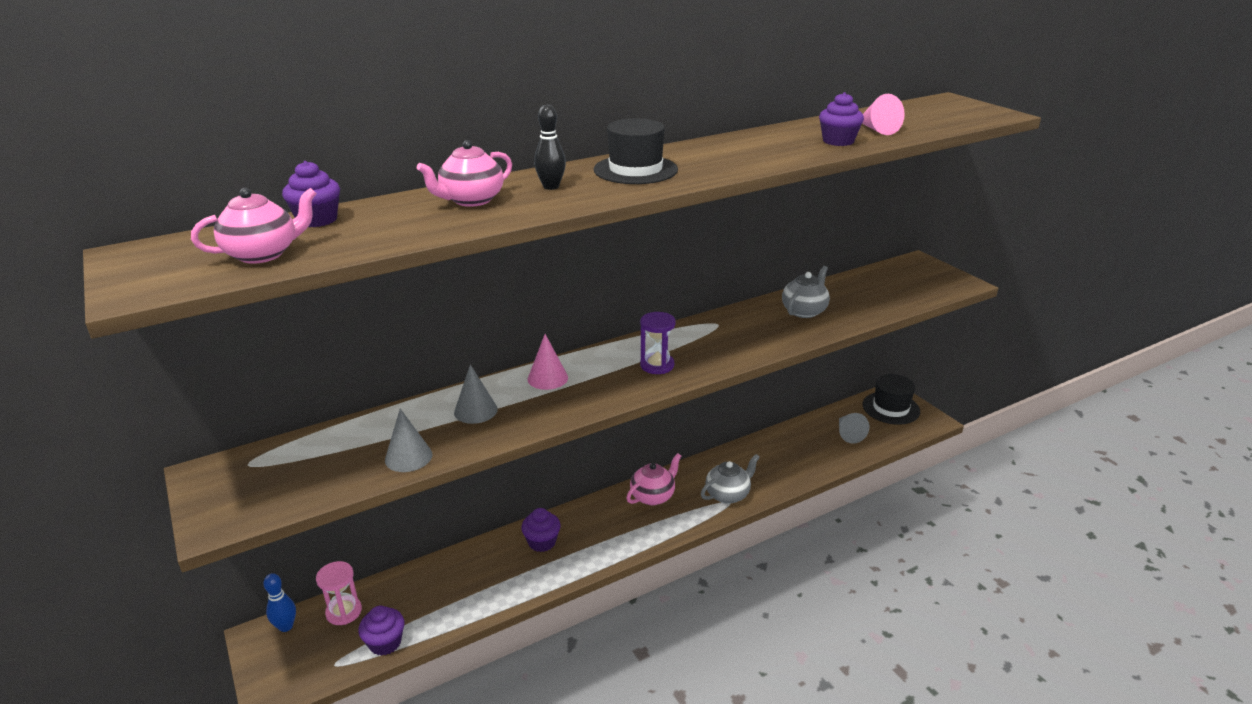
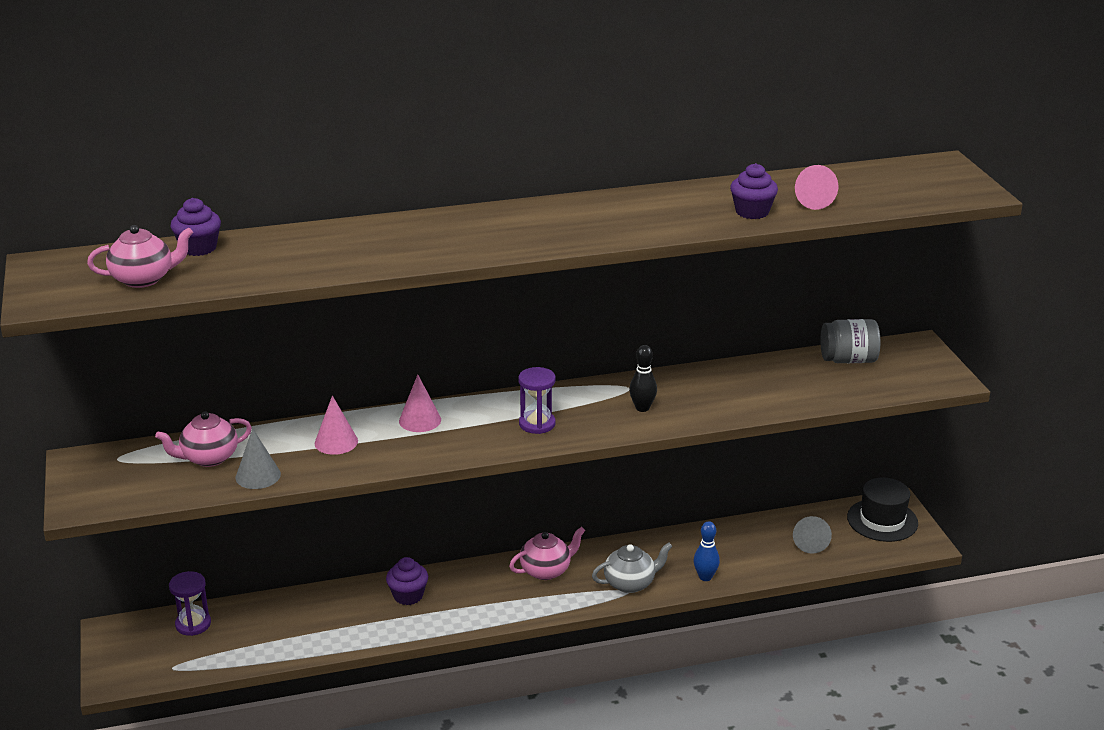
camera: 15 degrees right, 0 degrees up
(286, 626) = (137, 627): blue bowling pin -> blue bowling pin (705, 577)
(344, 612) = (193, 624): pink hourglass -> purple hourglass
(385, 643) = (223, 659): purple cupcake -> none
(471, 200) = (339, 243): pink teapot -> pink teapot (208, 458)
(475, 411) = (336, 442): grey cone -> pink cone
(551, 187) = (421, 236): black bowling pin -> black bowling pin (642, 408)
(635, 170) = (514, 225): black hat -> none
(804, 311) = (735, 387): grey teapot -> none
(876, 279) = (848, 360): none -> grey jar

